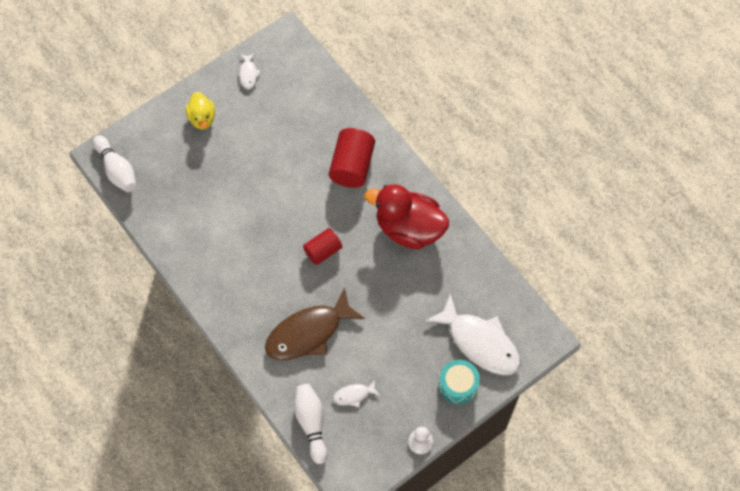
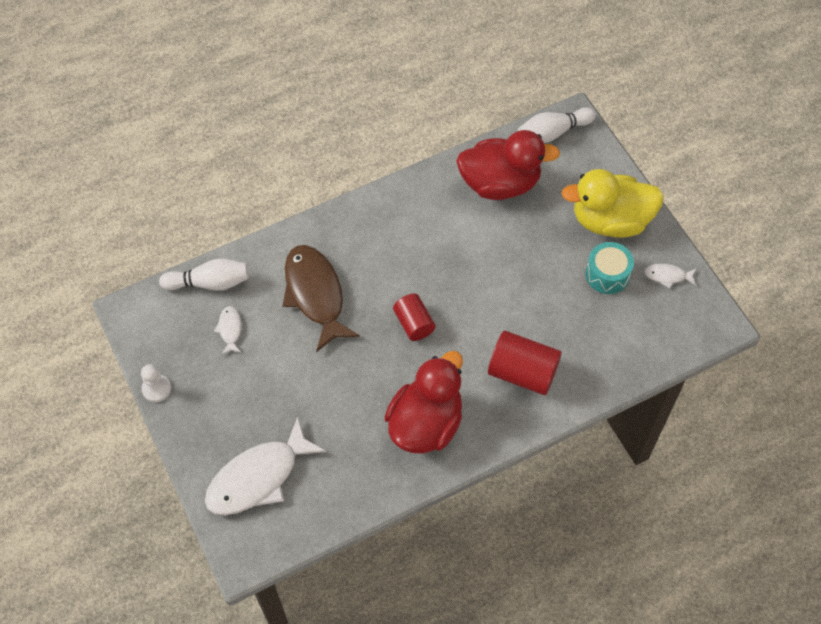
camera: 100 degrees right, 5 degrees down
(176, 204) = (500, 183): none -> red duck
(202, 118) = (610, 221): yellow duck -> yellow duck, size x1.87
(458, 385) = (211, 442): turquoise drum -> turquoise drum (607, 274)

